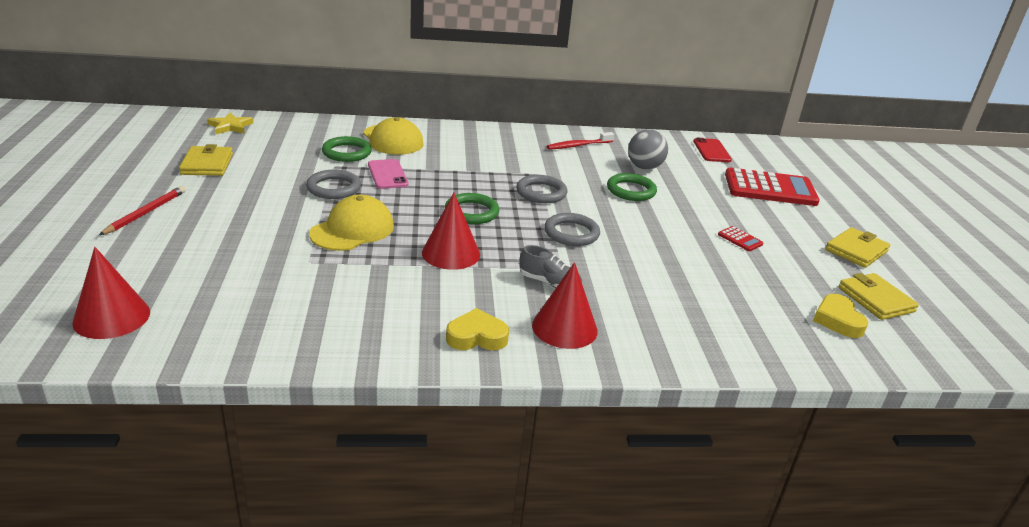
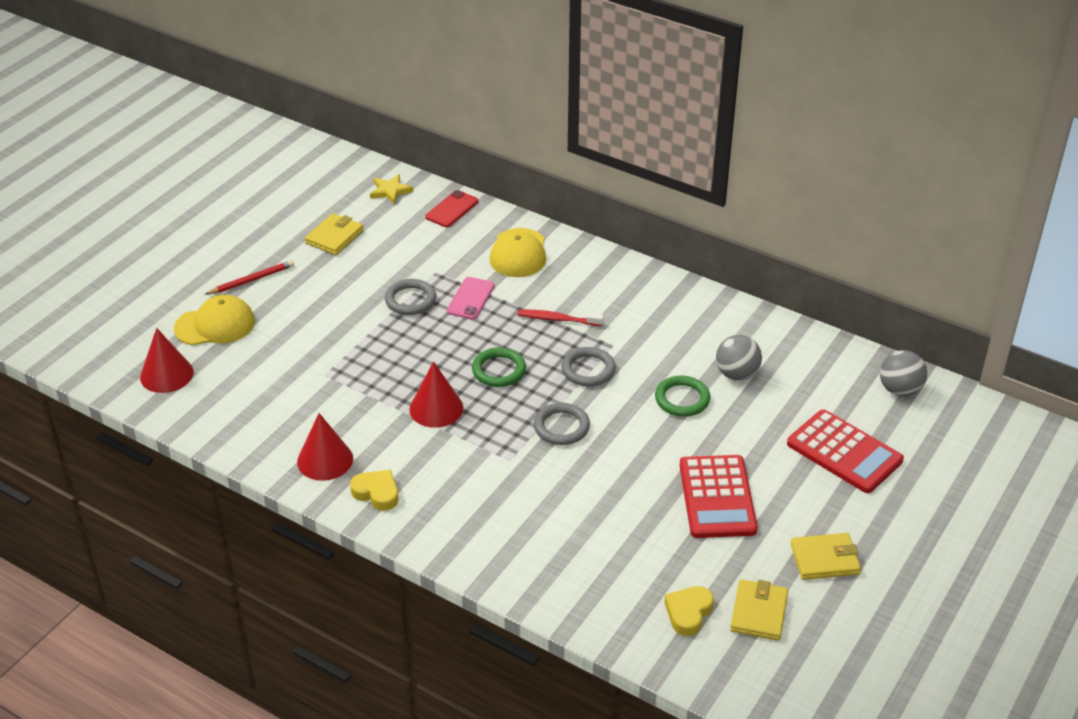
camera: 40 degrees right, 10 degrees up
(347, 152) = (460, 258): green ring -> none
(352, 229) = (384, 353): yellow cap -> yellow cap (215, 325)
(549, 283) = (483, 469): grey shoe -> none
(564, 328) = (448, 514): red cone -> red cone (325, 460)
(578, 145) = (701, 320): red toothbrush -> red toothbrush (557, 319)
(711, 151) = (850, 377): red phone -> red phone (452, 209)
(740, 239) = (717, 497): red calculator -> red calculator, size x2.46
(747, 149) = (899, 390): none -> grey ball

